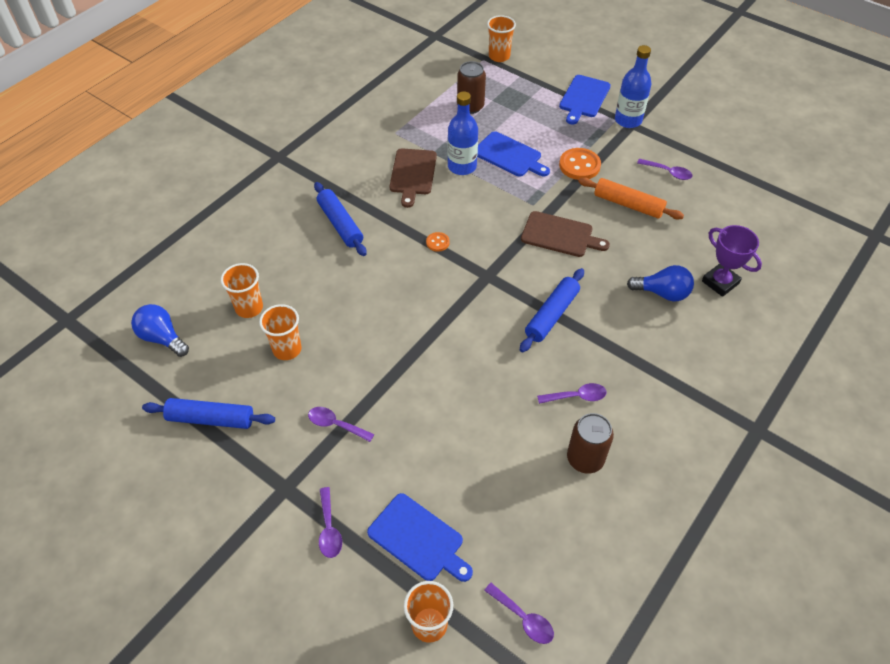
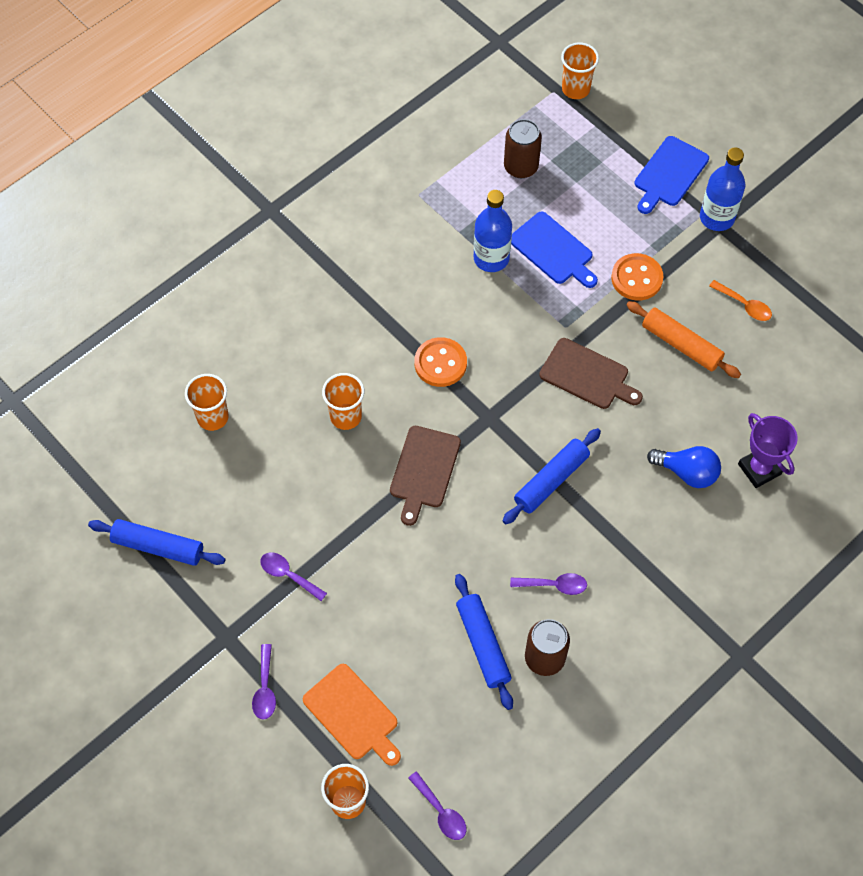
camera: 10 degrees right, 10 degrees up
(162, 338) = (114, 440): blue light bulb -> none
(287, 349) = (248, 476): orange cup -> orange cup (346, 416)
(340, 224) = (331, 320): blue rolling pin -> blue rolling pin (483, 644)
(412, 174) = (429, 261): brown cutting board -> brown cutting board (424, 470)
(418, 539) = (353, 715): blue cutting board -> orange cutting board
(437, 242) = (440, 363): orange button -> orange button, size x1.90
(668, 172) = (744, 305): purple spoon -> orange spoon

